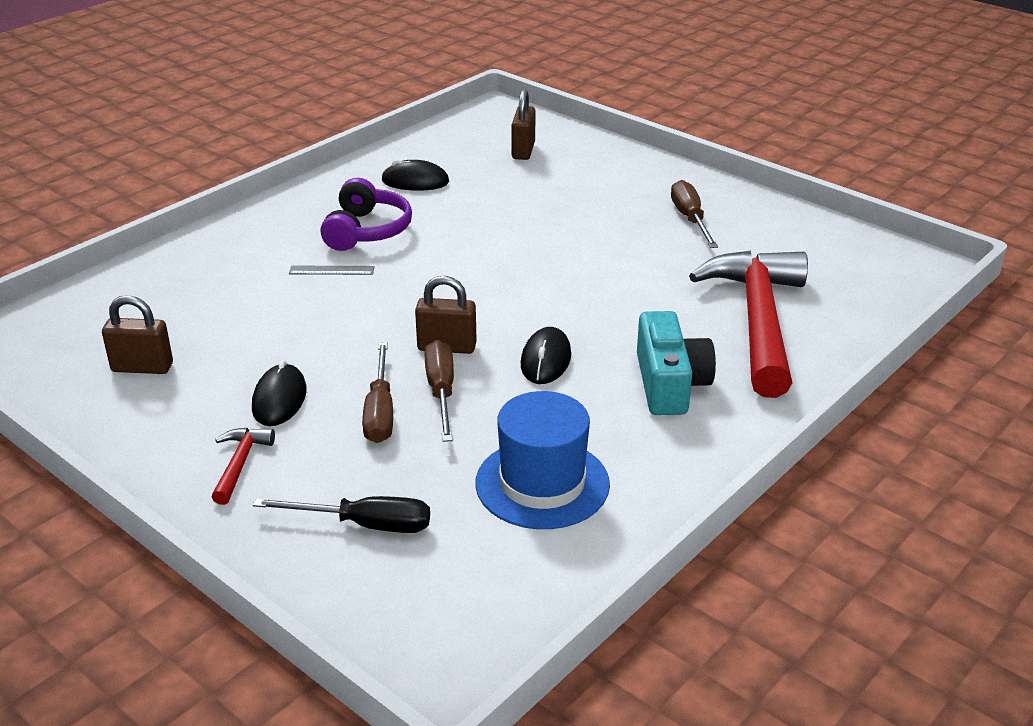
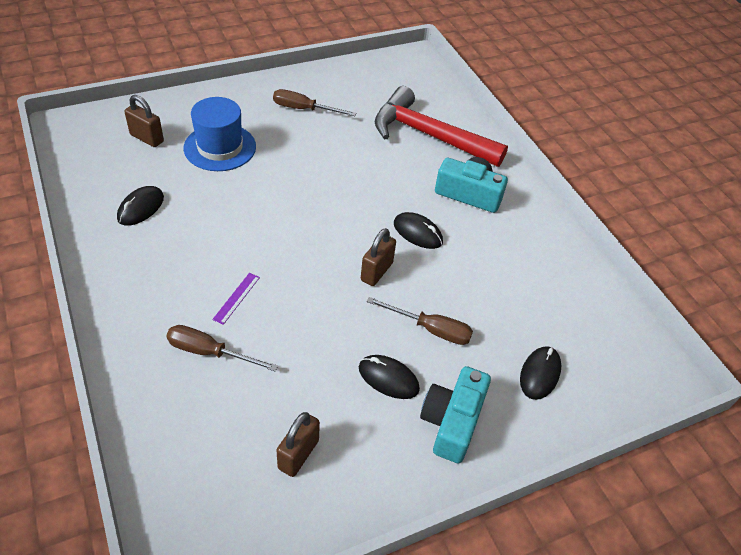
camera: 70 degrees left, 15 degrees up
(240, 464) = (452, 422): red hammer -> turquoise camera
(331, 270) = (236, 298): grey ruler -> purple ruler
(364, 525) = (539, 374): black screwdriver -> black mouse
(366, 231) = (193, 260): purple headphones -> none
(441, 392) = (425, 292): brown screwdriver -> brown screwdriver (209, 352)
(542, 484) = (534, 281): blue hat -> blue hat (220, 147)

